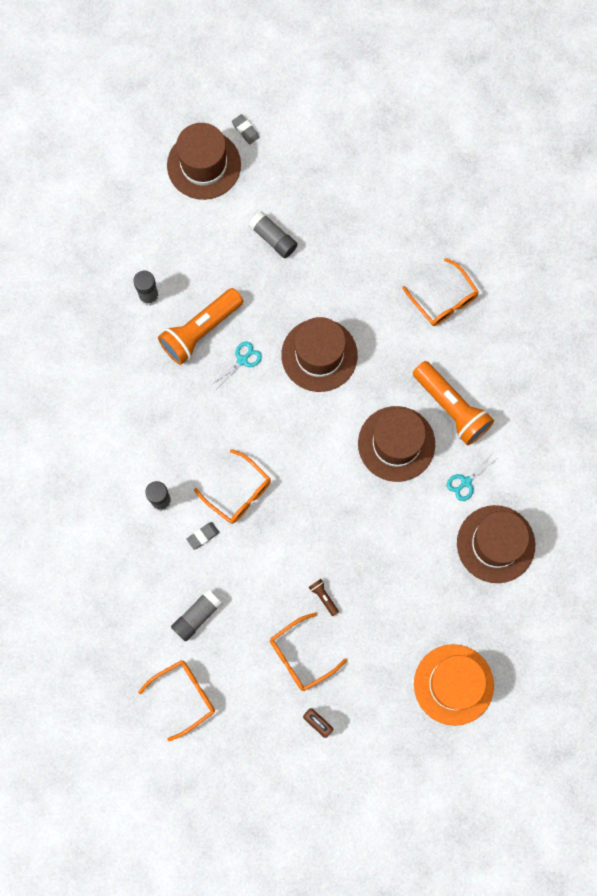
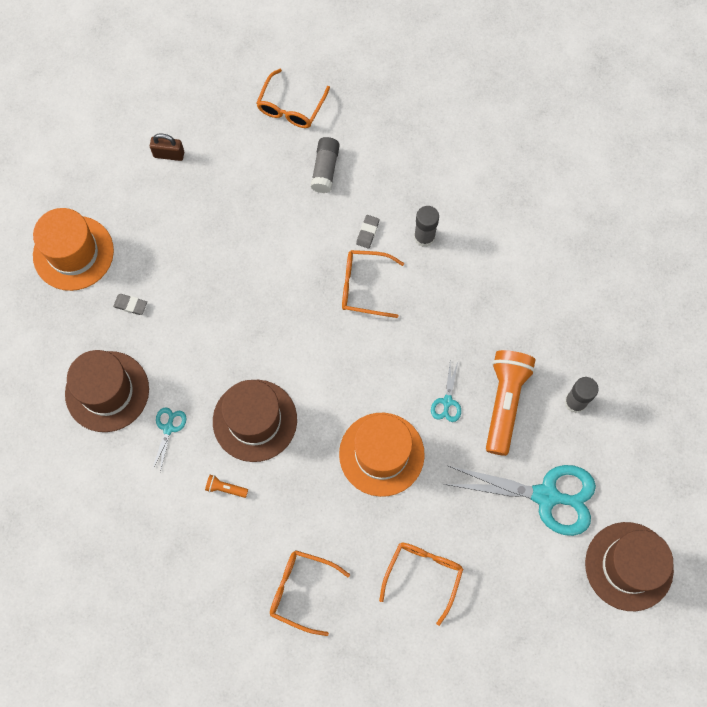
camera: 145 degrees right, 5 degrees down
(223, 247) = (546, 496): none -> turquoise scissors
(245, 130) = (619, 632): grey eraser -> grey eraser (130, 305)
(273, 238) = (507, 538): grey glue stick -> none
(301, 656) = (217, 194): orange glasses -> orange glasses (423, 575)
(319, 355) = (381, 454): brown hat -> orange hat
(323, 597) = (230, 250): brown flashlight -> none
(451, 407) = (225, 488): orange flashlight -> orange flashlight, size x0.40

